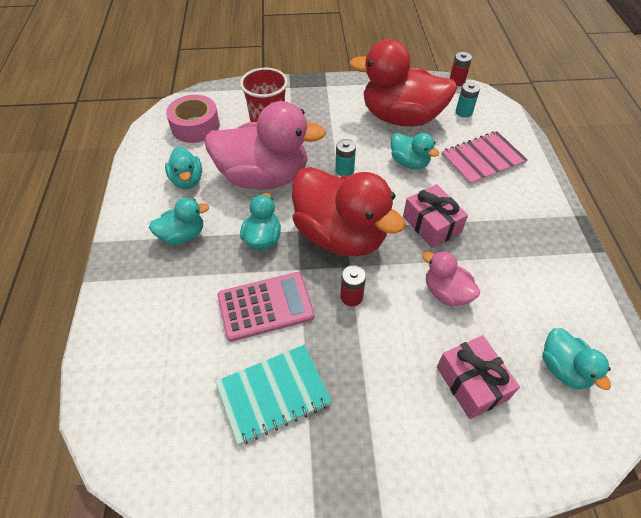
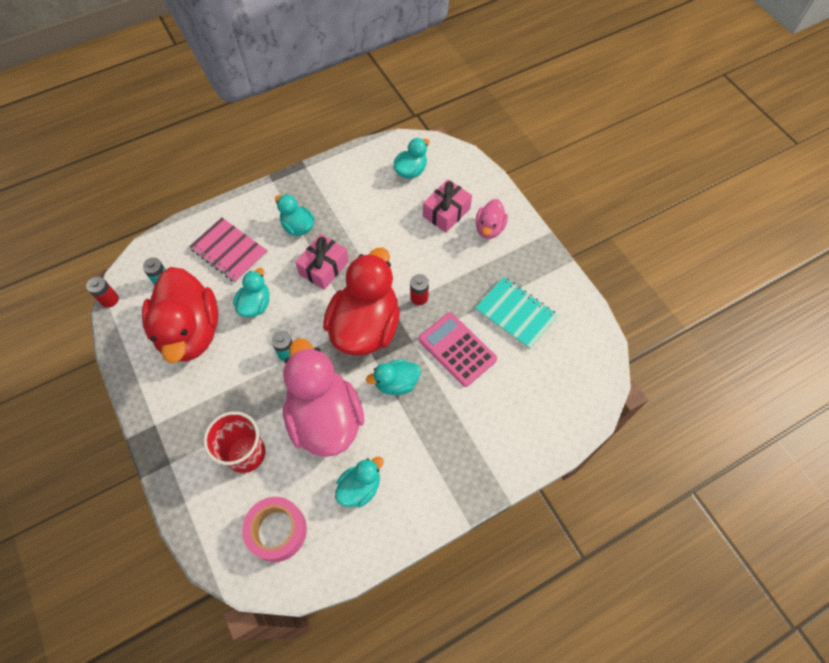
camera: 115 degrees left, 10 degrees up
(183, 235) = (425, 450): turquoise duck -> turquoise duck (298, 227)
(446, 293) = (385, 242): pink duck -> pink duck (489, 228)

